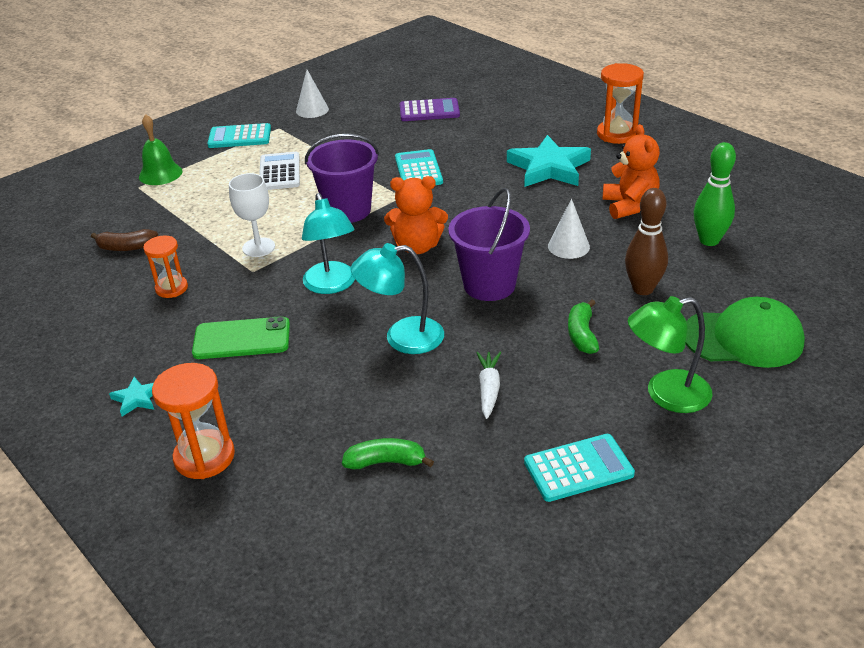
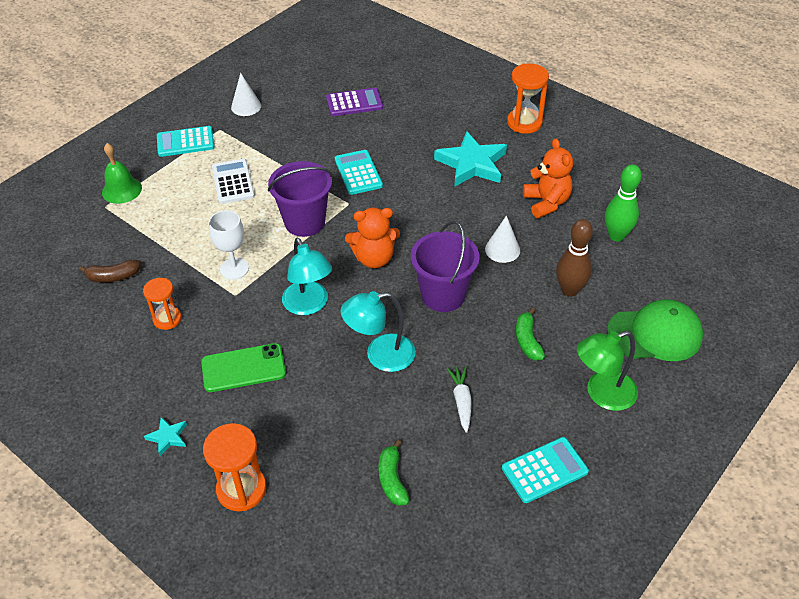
camera: 10 degrees left, 10 degrees up
(386, 462) = (392, 479): green banana -> green banana turned 90 degrees counterclockwise

